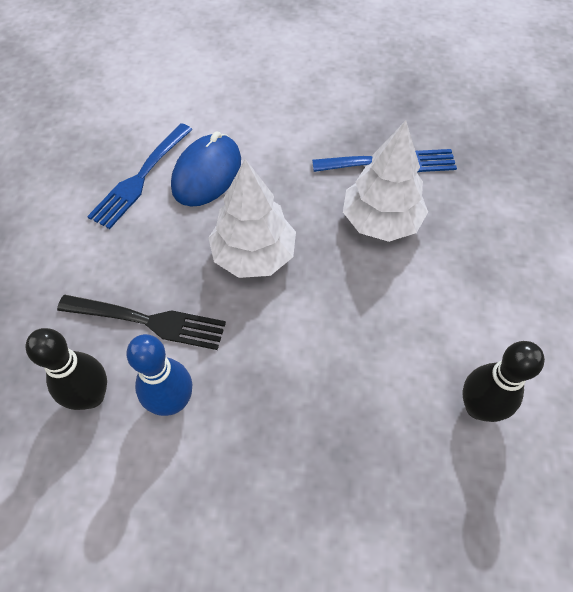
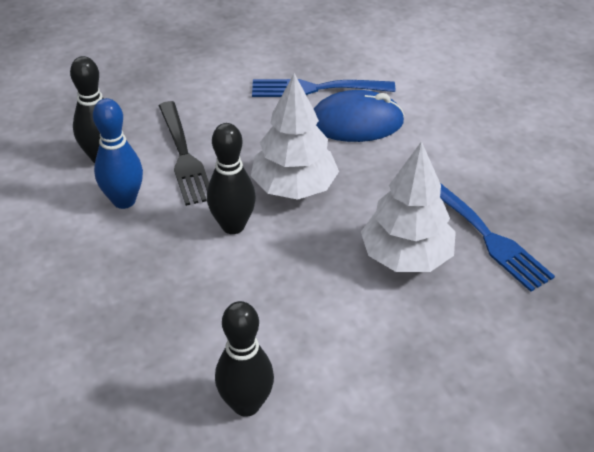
camera: 60 degrees right, 15 degrees down
(269, 323) = (233, 226): none -> black bowling pin

